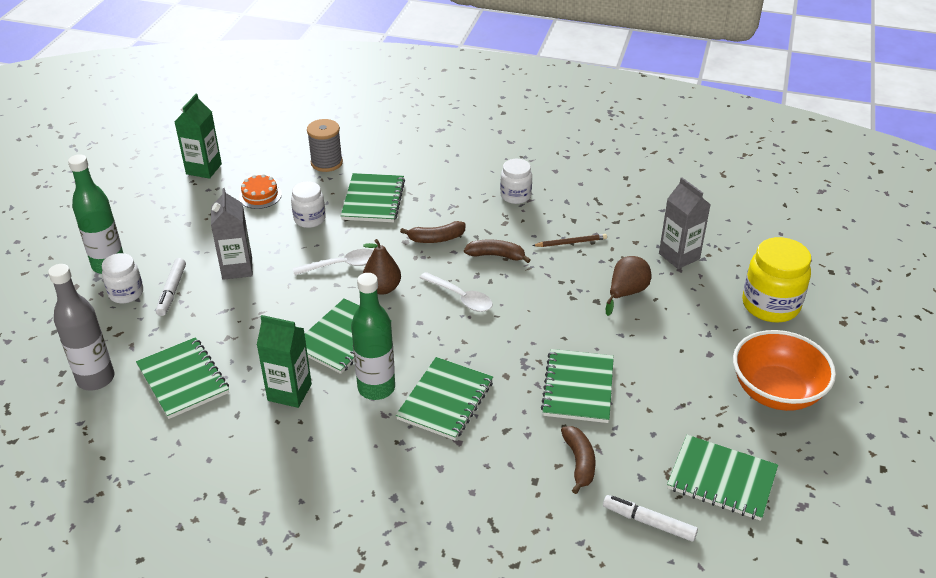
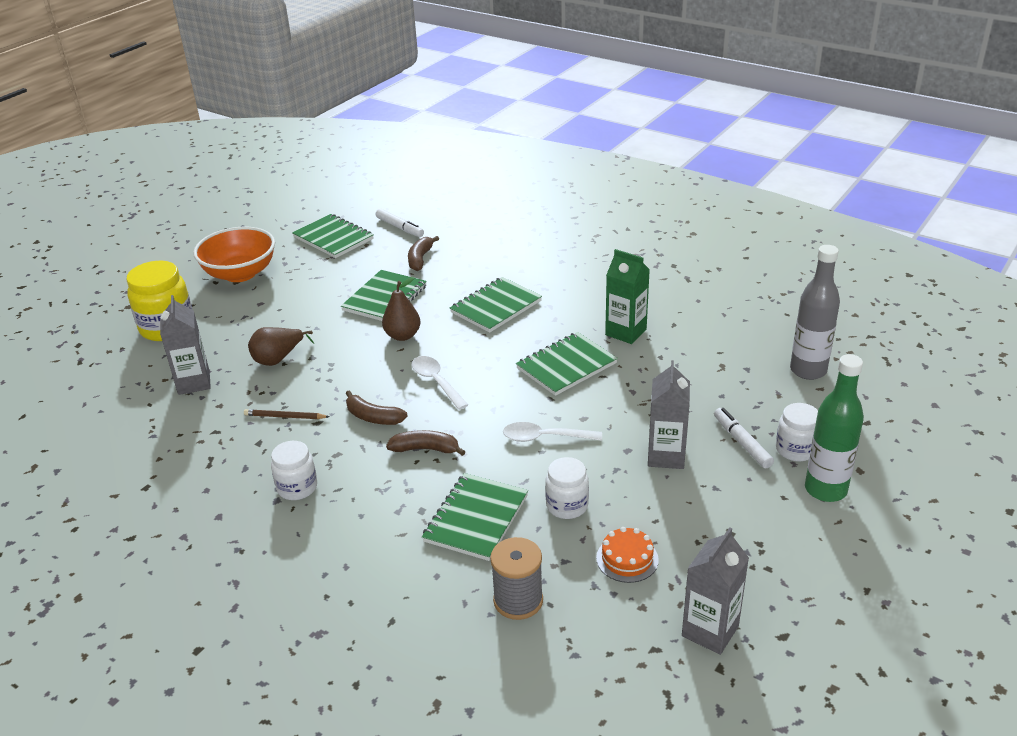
camera: 160 degrees left, 5 degrees down
(172, 291) = (742, 443): white marker -> white marker turned 45 degrees counterclockwise
(183, 379) = (722, 356): green notebook -> none
(204, 169) = (710, 631): green carton -> grey carton
(376, 388) = (549, 323): green bottle -> none
(382, 288) = (510, 404): brown pear -> brown pear (402, 336)

